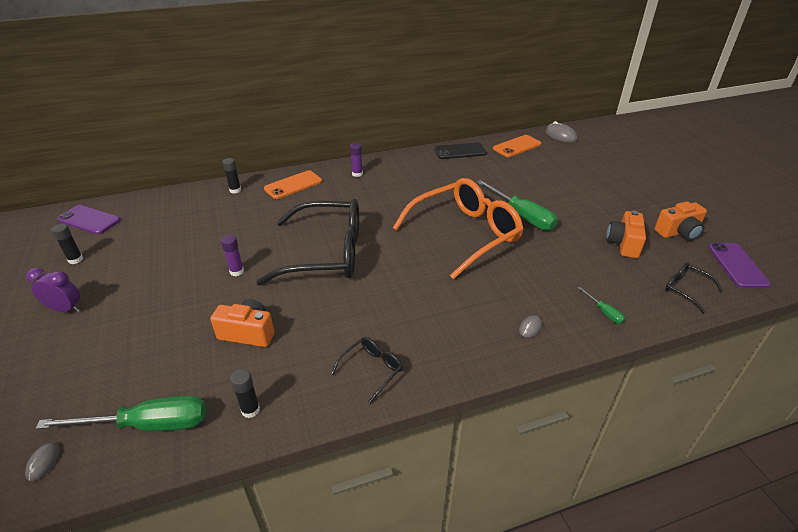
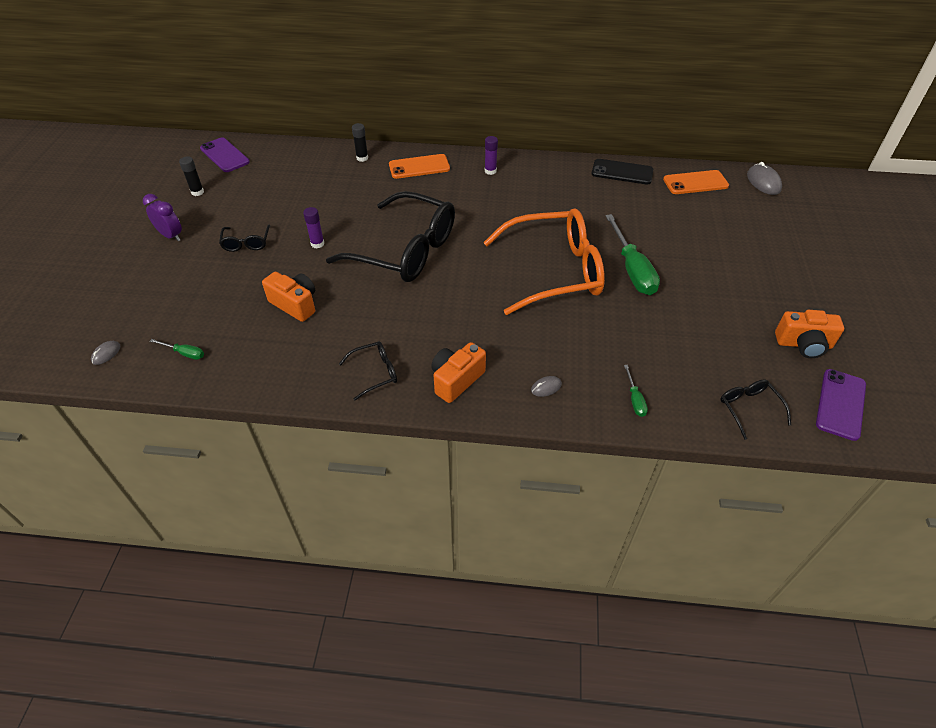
camera: 25 degrees right, 10 degrees up
(148, 425) = (184, 353): green screwdriver -> green screwdriver, size x0.46
(159, 291) = (246, 243): none -> black glasses
(250, 410) = (261, 370): black glue stick -> none
(623, 244) = (722, 336): orange camera -> orange camera (456, 380)

